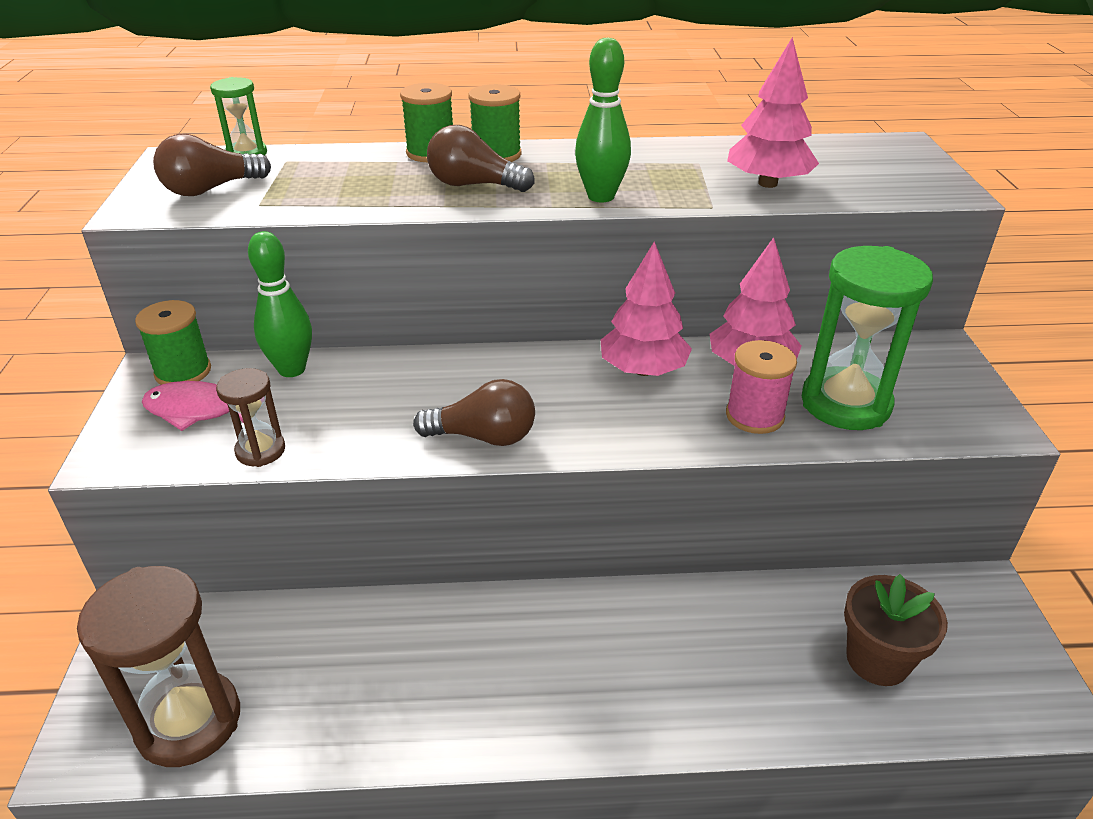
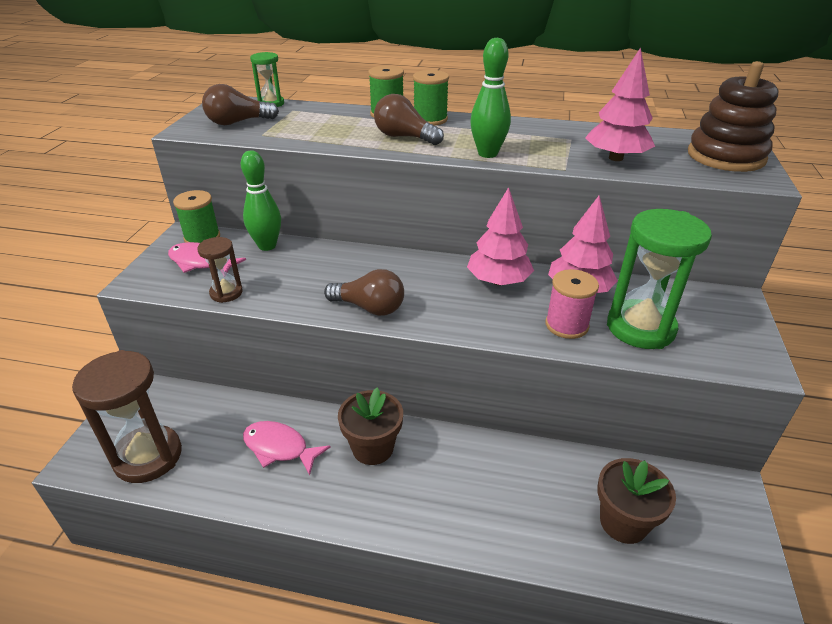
camera: 15 degrees right, 0 degrees up
(388, 664) = (279, 448): none -> pink fish
(522, 634) = (373, 448): none -> brown flower pot
(897, 166) = (725, 156): none -> brown stacking toy

